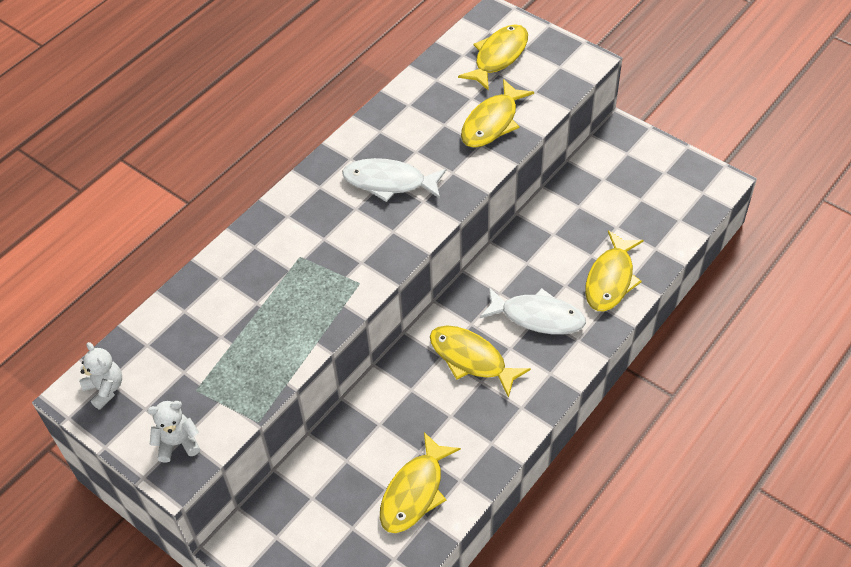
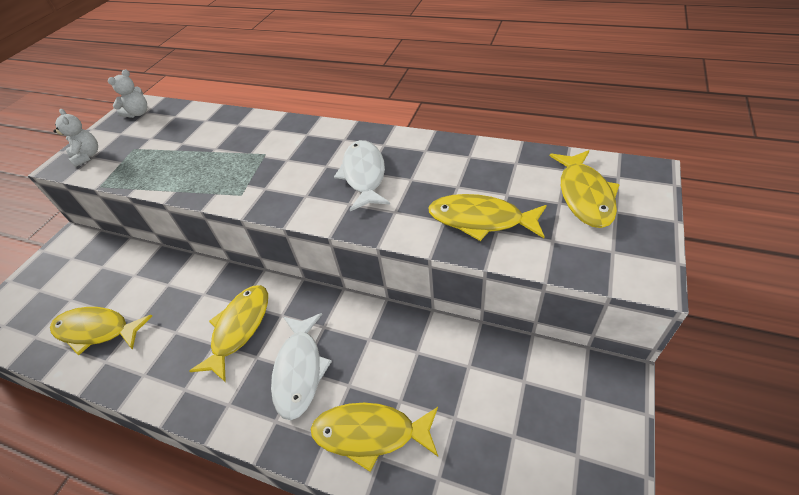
camera: 75 degrees right, 5 degrees down
(498, 57) = (584, 195): yellow fish -> yellow fish turned 75 degrees clockwise

